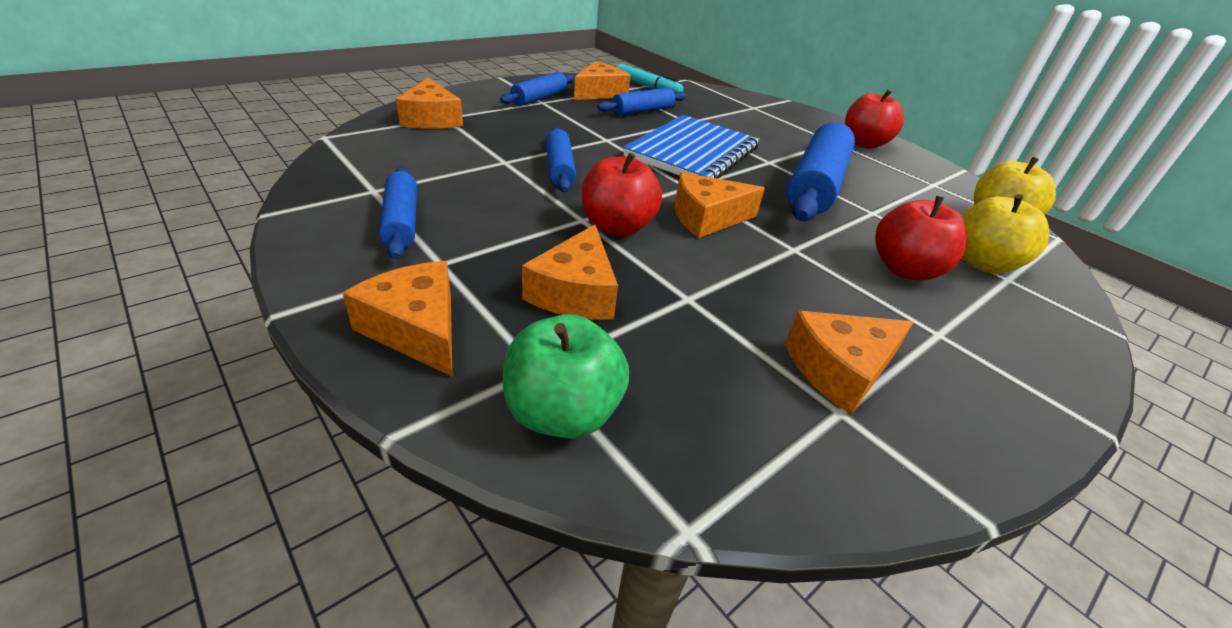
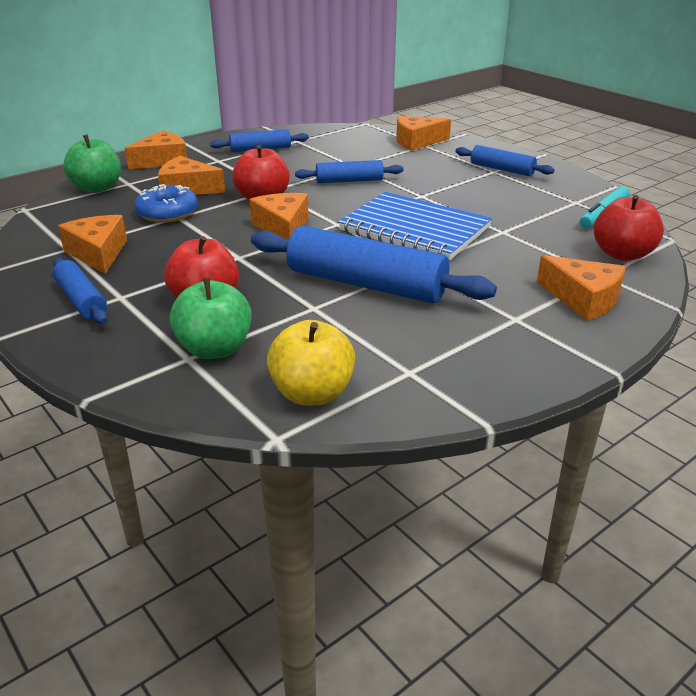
camera: 95 degrees right, 5 degrees down
(599, 93) = (548, 192): orange cheese -> orange cheese (583, 299)
(642, 111) = (513, 210): blue rolling pin -> blue rolling pin (81, 300)
(677, 308) = (167, 213): none -> blue donut
(863, 144) = (525, 342): red apple -> red apple (622, 254)
(981, 263) = (215, 349): yellow apple -> green apple

